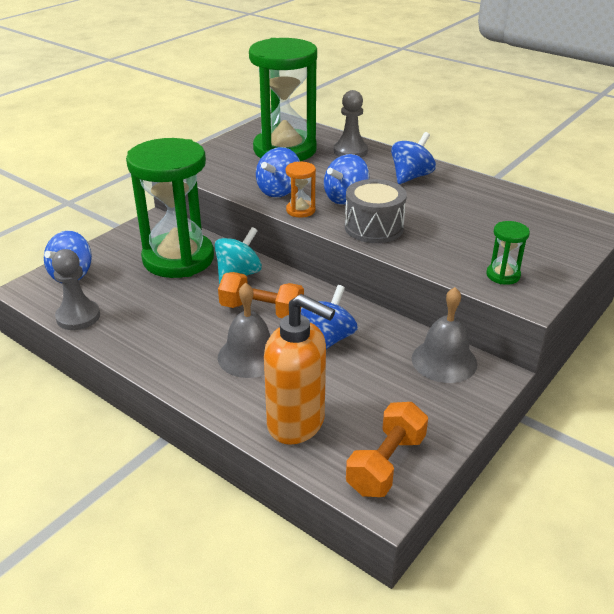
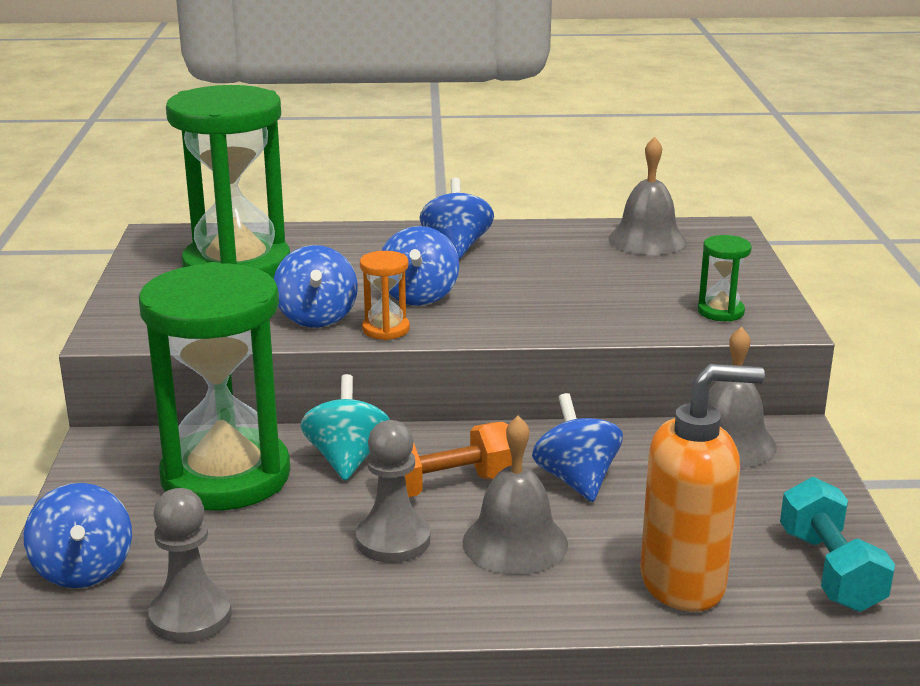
camera: 40 degrees left, 10 degrees down
(350, 151) = (331, 242): grey pawn -> grey pawn (393, 540)
(374, 227) = (508, 316): grey drum -> none
(386, 464) = (830, 570): orange dumbbell -> turquoise dumbbell
(533, 212) = (647, 240): none -> grey bell

